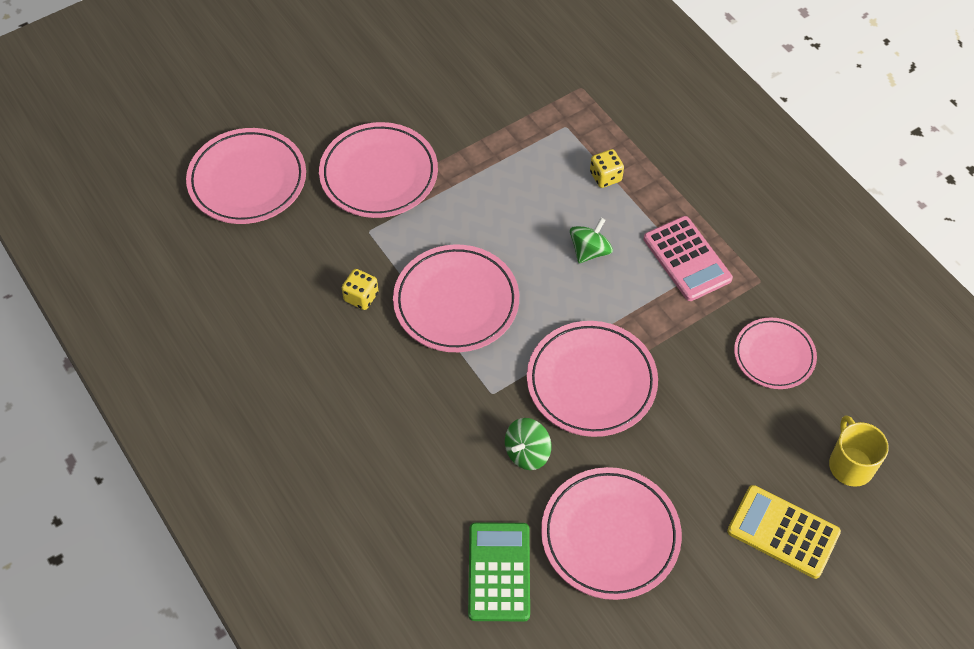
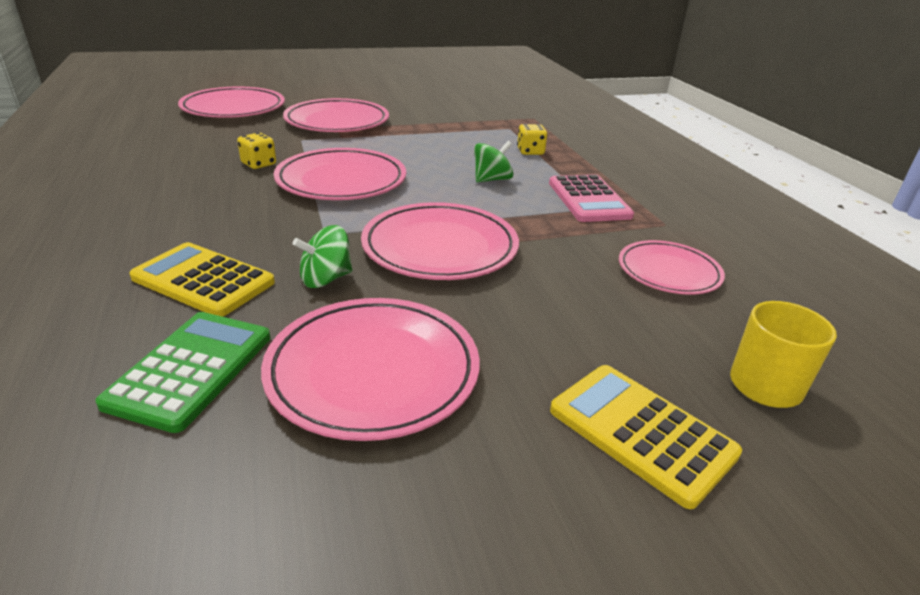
camera: 15 degrees right, 25 degrees down
(441, 485) = (203, 280): none -> yellow calculator

